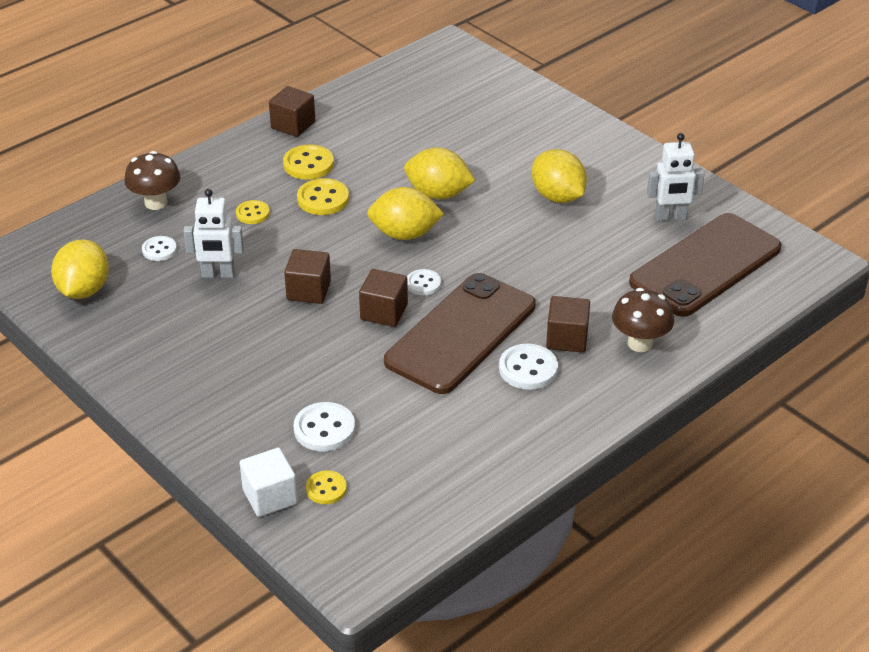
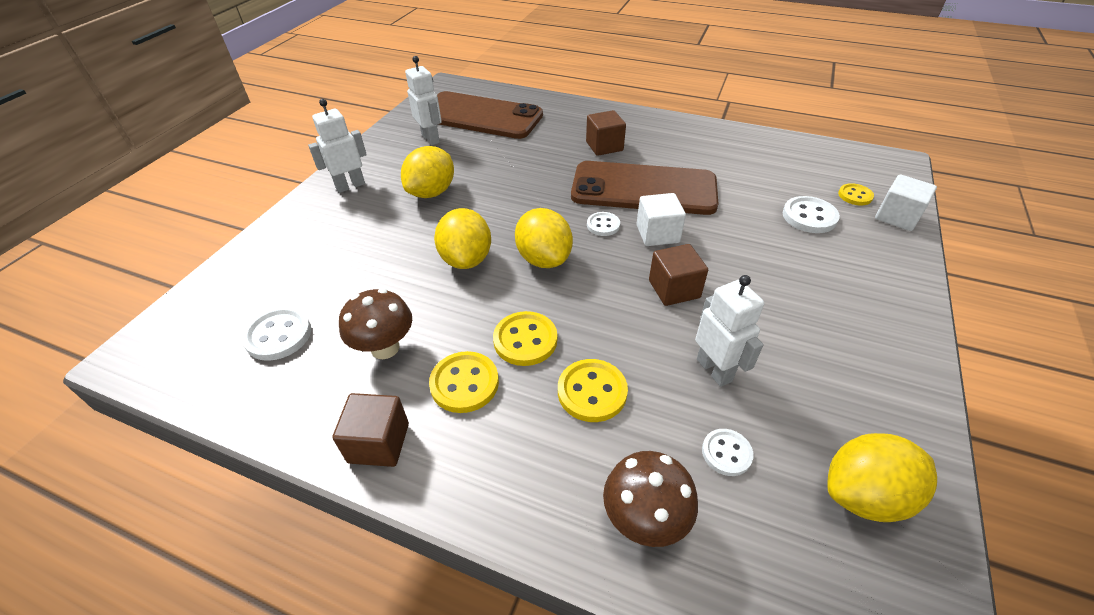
camera: 115 degrees left, 5 degrees up
(252, 213) = (592, 392): yellow button -> yellow button, size x1.57
(384, 312) = (657, 234): brown cube -> white cube
(528, 369) = (650, 152): white button -> white button (278, 335)
(605, 152) = (350, 186): none -> white robot
(640, 343) = (583, 121): brown mushroom -> brown mushroom (385, 348)

